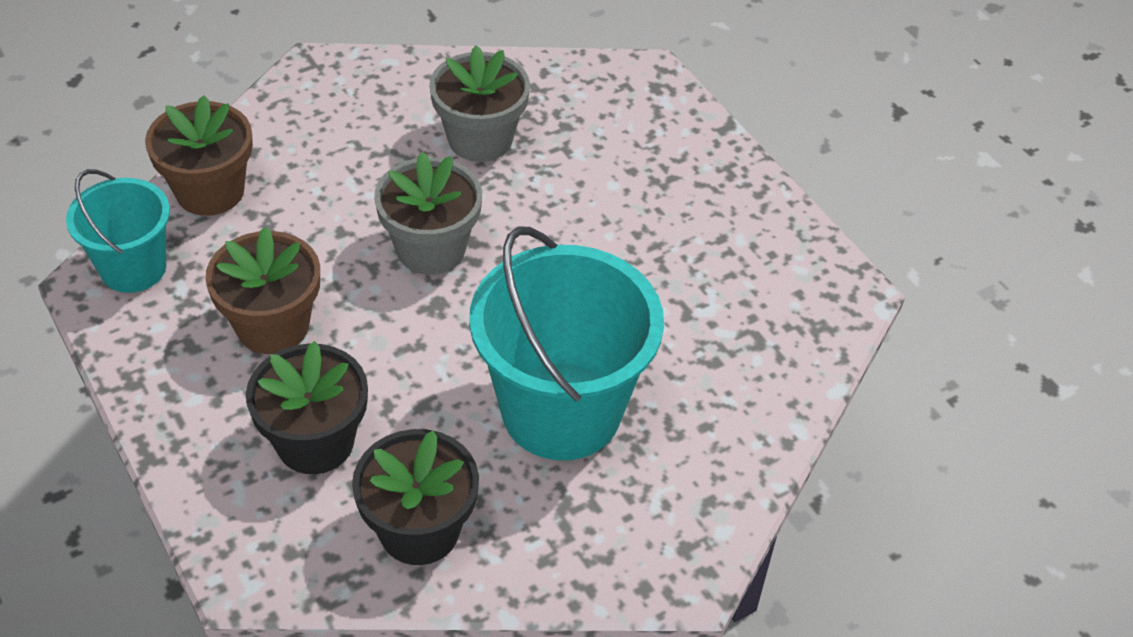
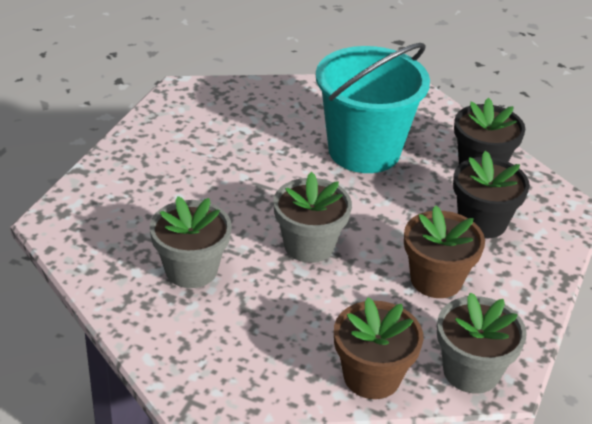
camera: 125 degrees left, 10 degrees down
(133, 268) = (471, 371): turquoise bucket -> grey flower pot

